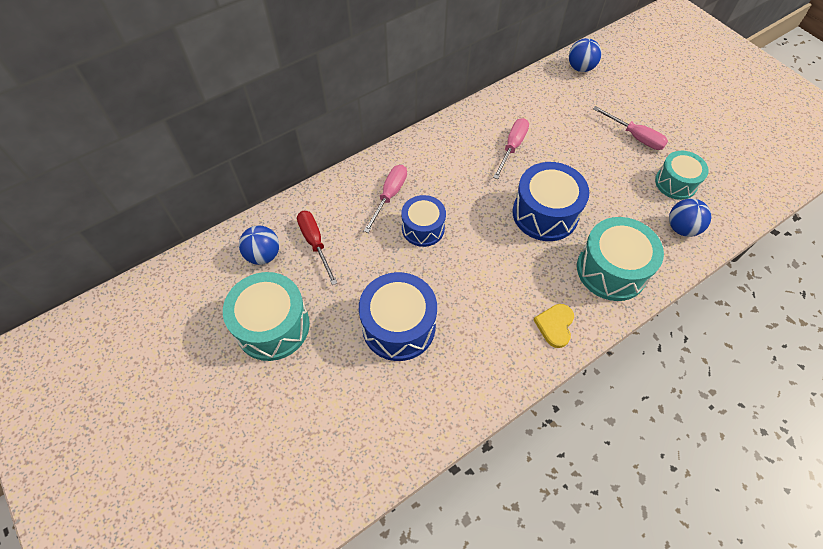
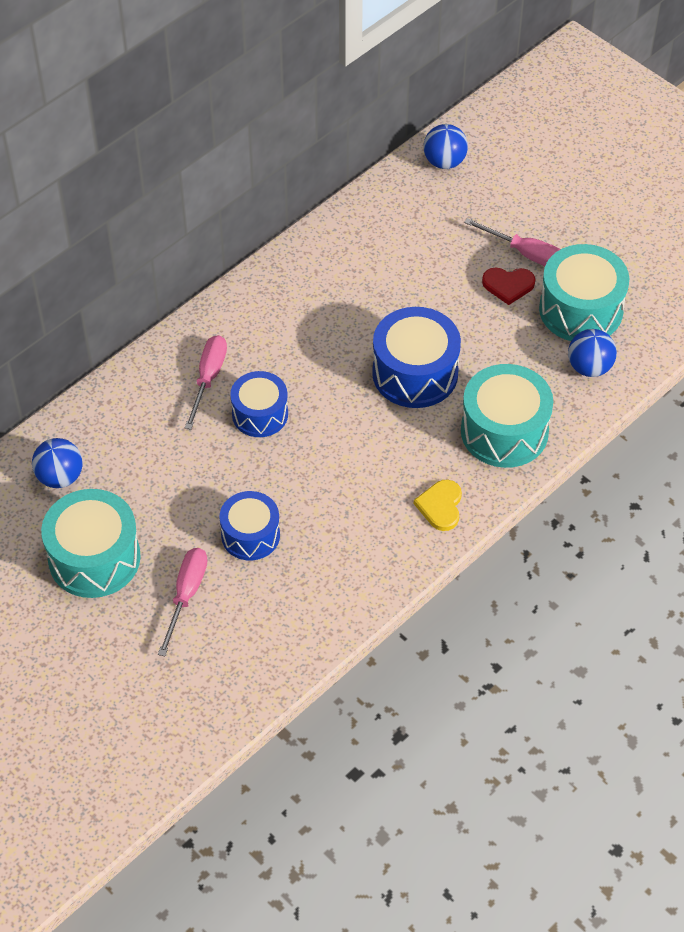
camera: 10 degrees left, 5 degrees down
(315, 243) = (124, 453): red screwdriver -> none
(398, 326) = (250, 535): blue drum -> blue drum, size x0.65
(512, 147) = (362, 290): pink screwdriver -> pink screwdriver (186, 595)
(621, 158) = (508, 285): none -> red heart
(676, 183) = (581, 310): turquoise drum -> turquoise drum, size x1.55

